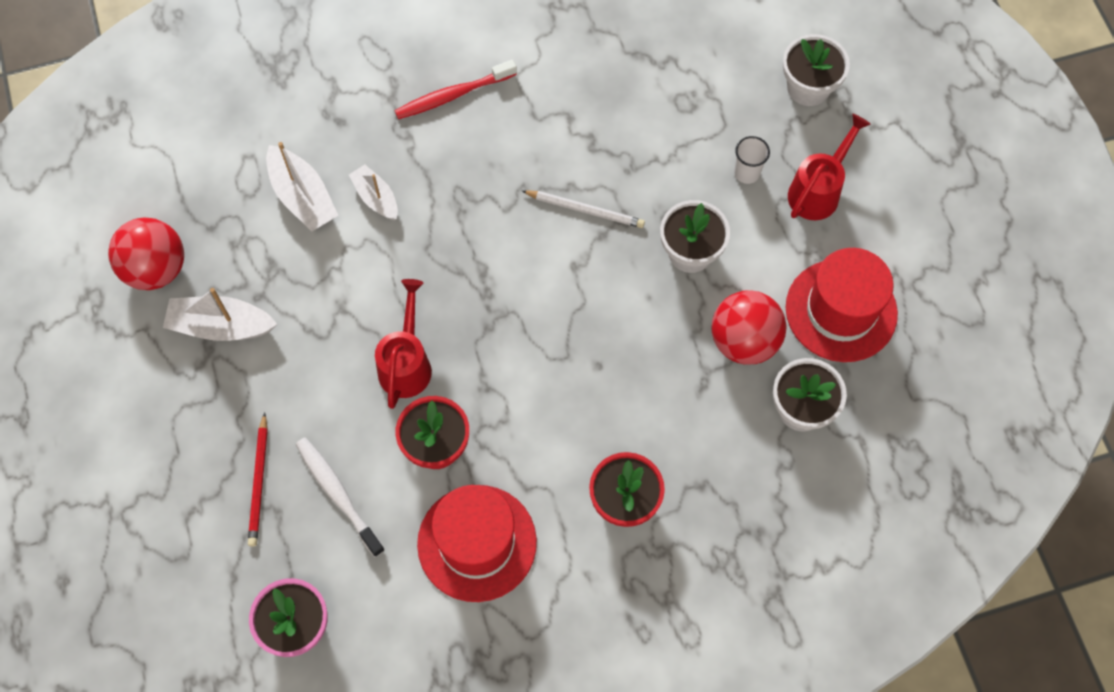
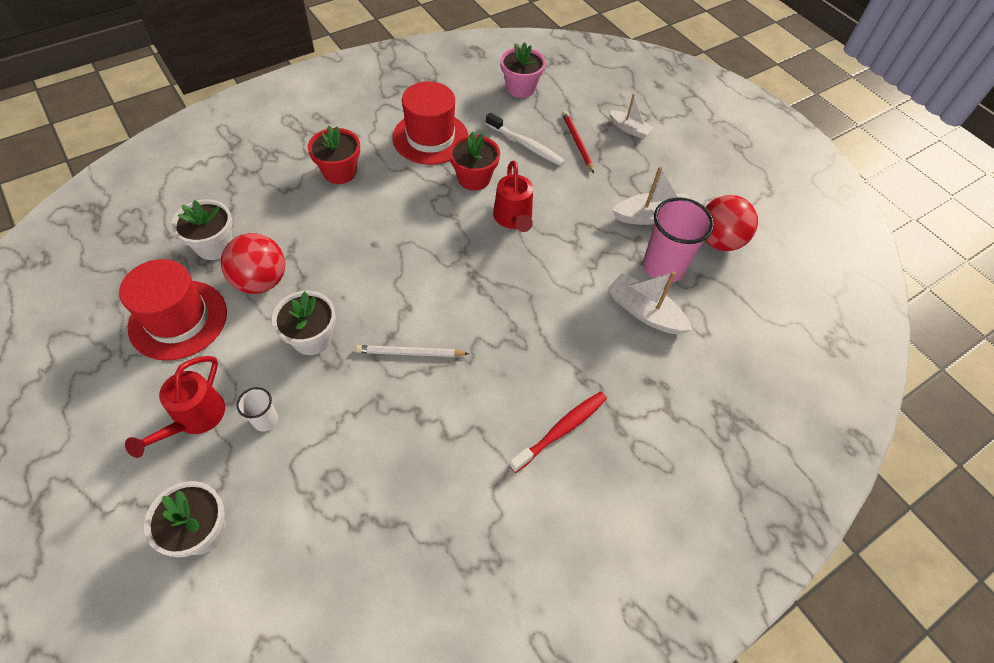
camera: 160 degrees right, 10 degrees down
(248, 248) = (663, 267): none -> pink cup
(376, 198) = (587, 324): white boat -> white boat (629, 129)

